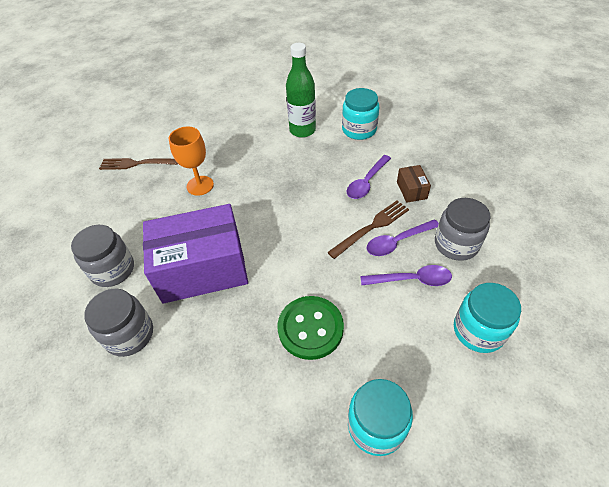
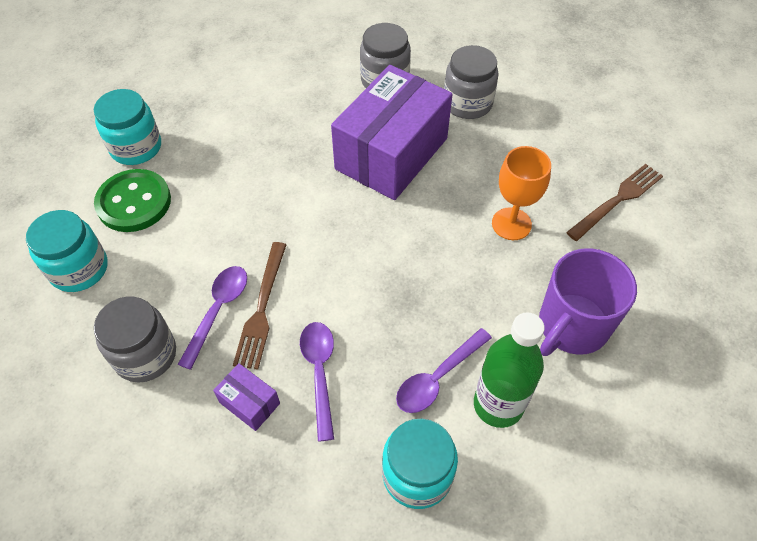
camera: 135 degrees right, 5 degrees up
(238, 135) = (571, 326): none -> purple mug
(310, 328) = (241, 173): green button -> green button (134, 202)
(411, 190) = (249, 403): brown box -> purple box
(411, 280) = (174, 276): purple spoon -> purple spoon (438, 378)

